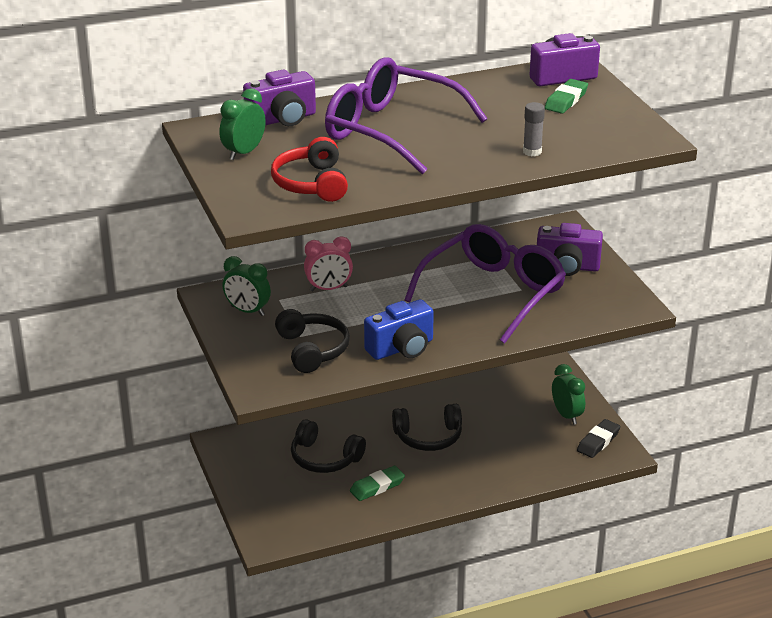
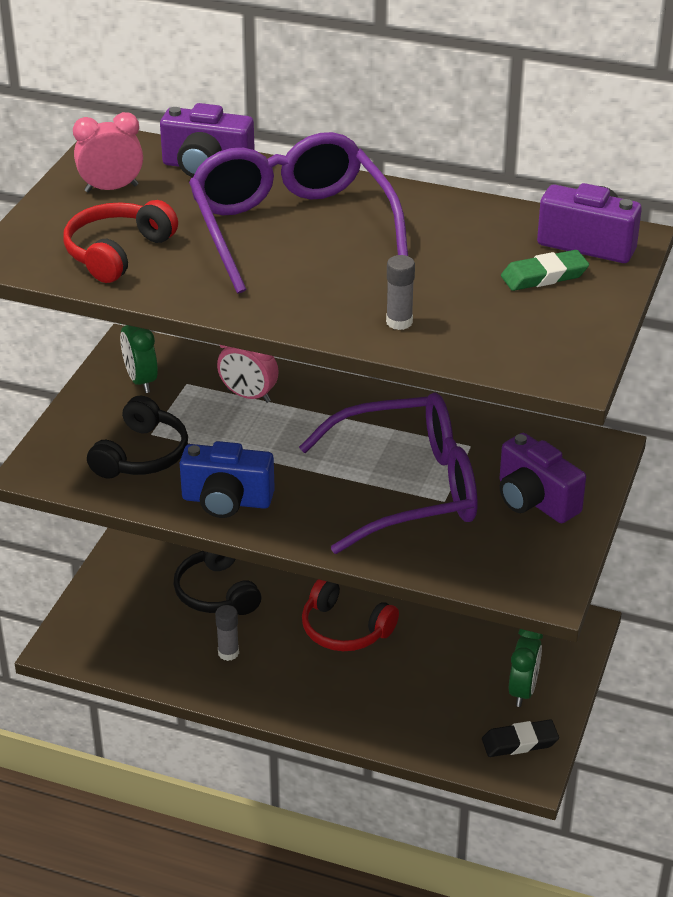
camera: 40 degrees right, 5 degrees up
(244, 153) = (111, 188): green clock -> pink clock
(377, 486) = (228, 653): green eraser -> grey glue stick
(428, 437) = (345, 629): black headphones -> red headphones

